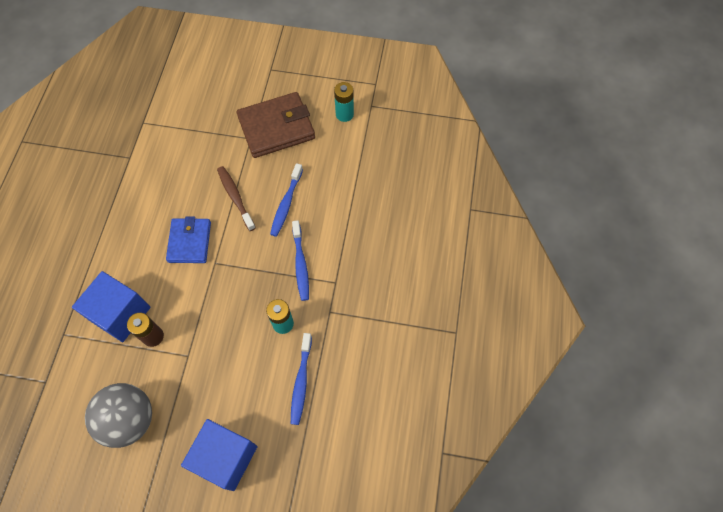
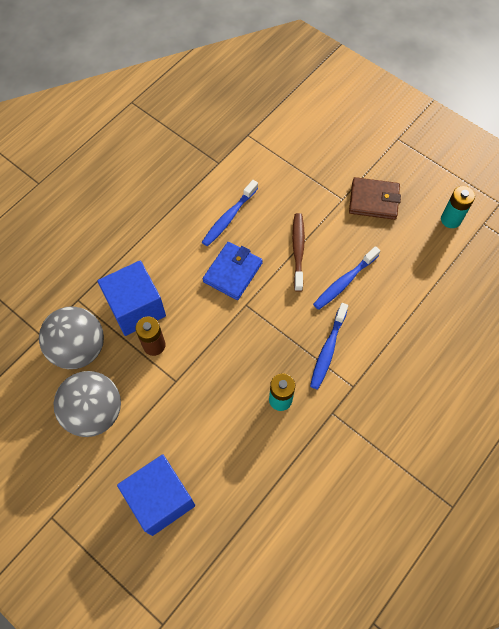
camera: 30 degrees right, 0 degrees up
(87, 374) = (79, 348): none -> grey ball
(276, 128) = (373, 200): brown wallet -> brown wallet, size x0.65
(301, 382) = (268, 467): blue toothbrush -> blue toothbrush (229, 217)

